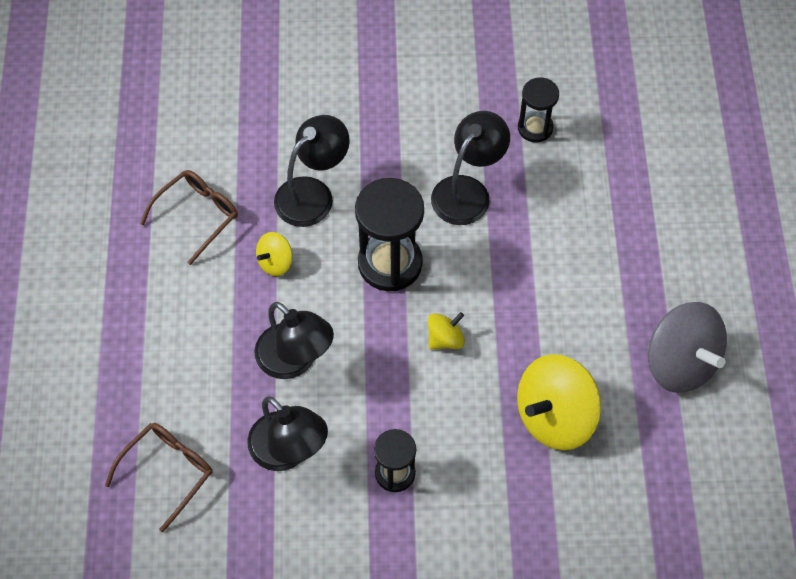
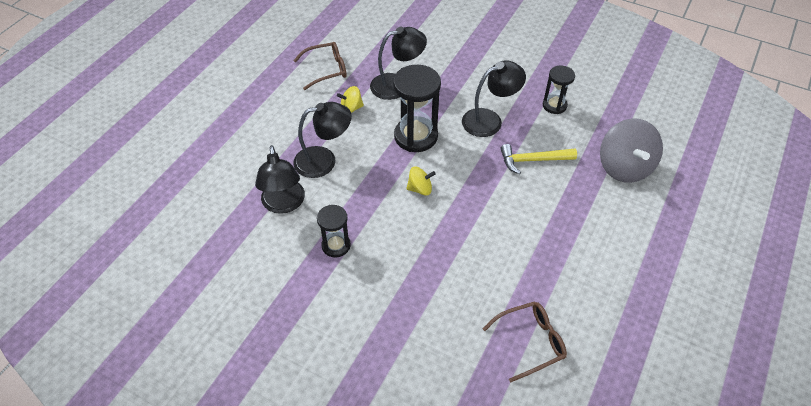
camera: 30 degrees right, 10 degrees down
(167, 472) = (210, 182): brown glasses -> brown glasses (530, 342)
(295, 361) = (324, 160): black lamp -> black lamp turned 90 degrees counterclockwise
(555, 416) = (459, 263): yellow spinning top -> none
(556, 226) = (533, 160): none -> yellow hammer
(680, 362) = (566, 272): grey spinning top -> grey spinning top (624, 167)

